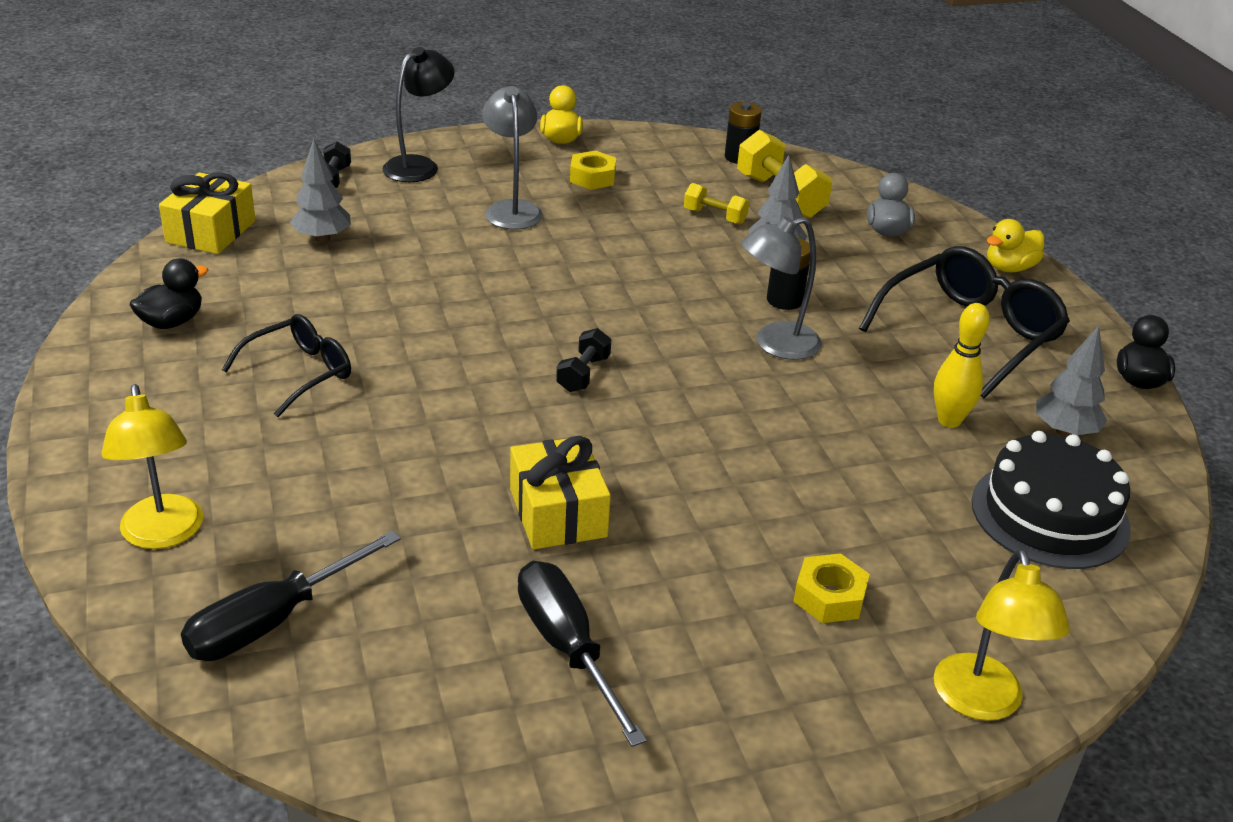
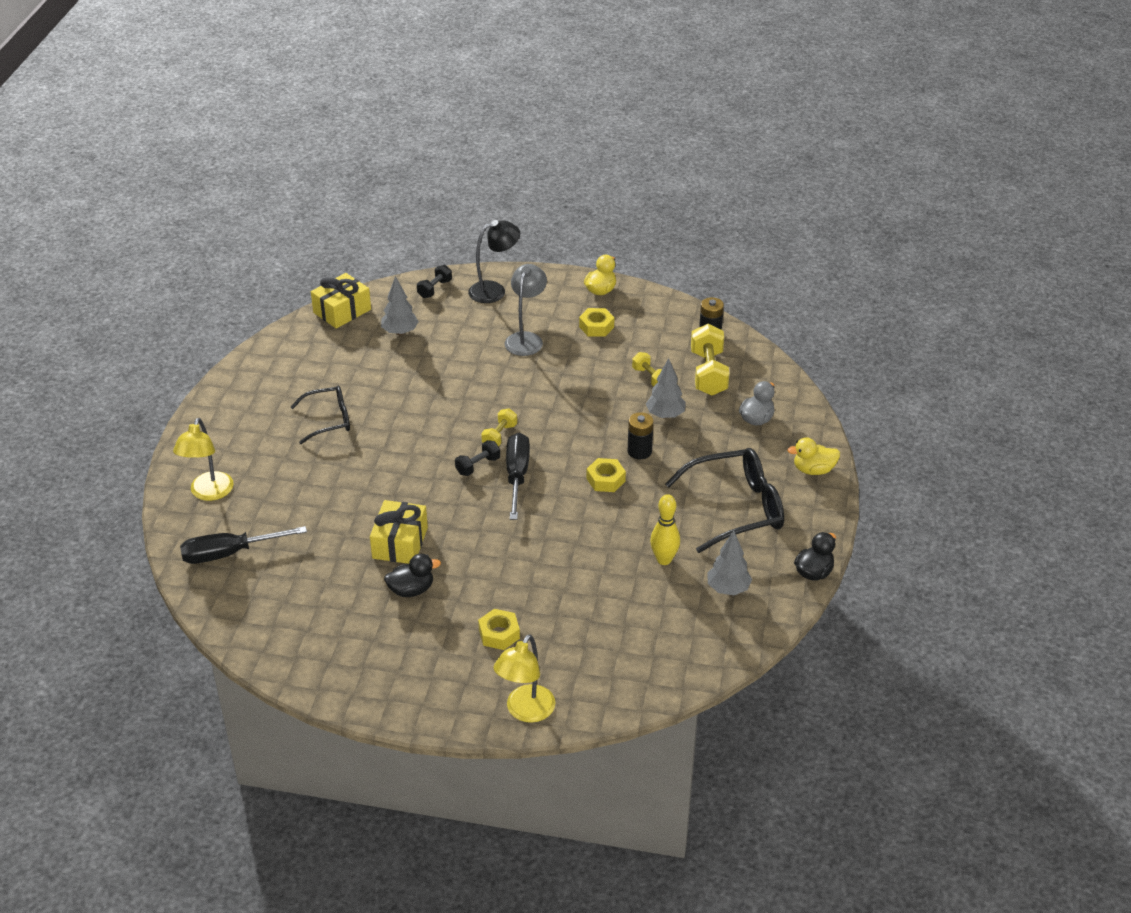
camera: 30 degrees right, 5 degrees up
(172, 322) = (285, 368): black duck -> black duck (411, 590)
(567, 647) = (350, 613): black screwdriver -> black screwdriver (517, 476)
(580, 329) = (499, 436): none -> yellow dumbbell
(775, 344) = (605, 480): grey lamp -> yellow nut
(1049, 515) = (665, 633): black cake -> none

